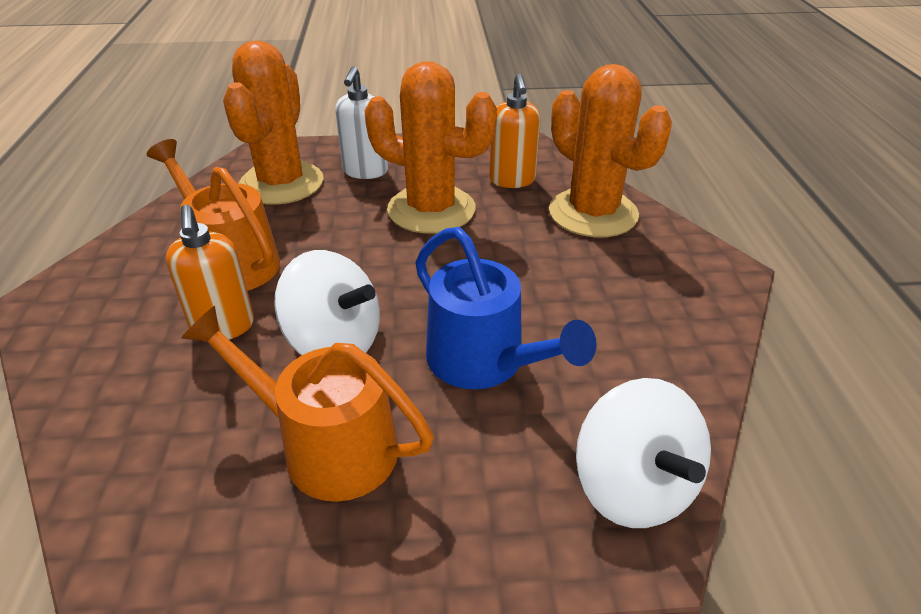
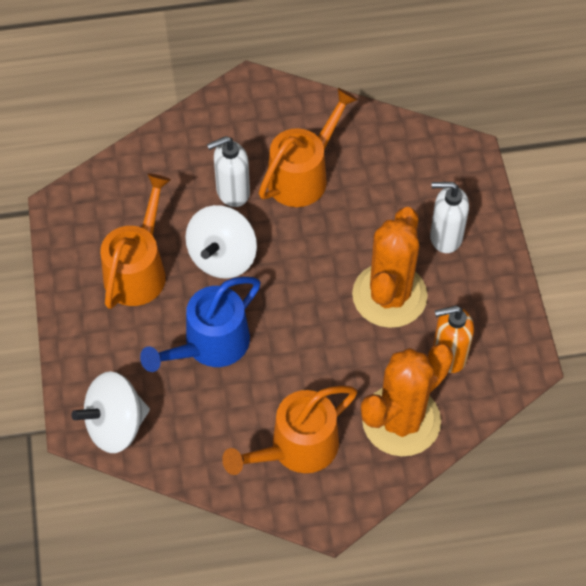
camera: 85 degrees right, 20 degrees up
(223, 327) = (232, 192): orange soap dispenser -> white soap dispenser
(281, 183) = (415, 179): orange cactus -> none
(641, 289) = (296, 448): none -> orange watering can

